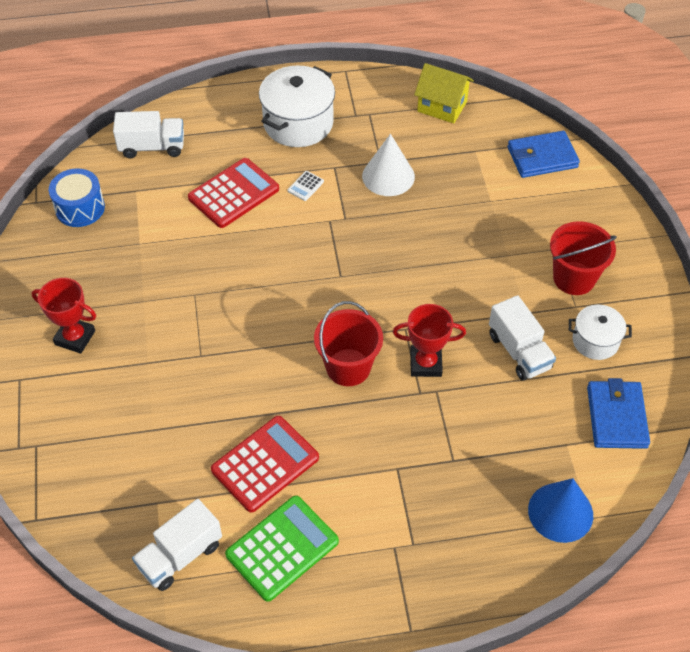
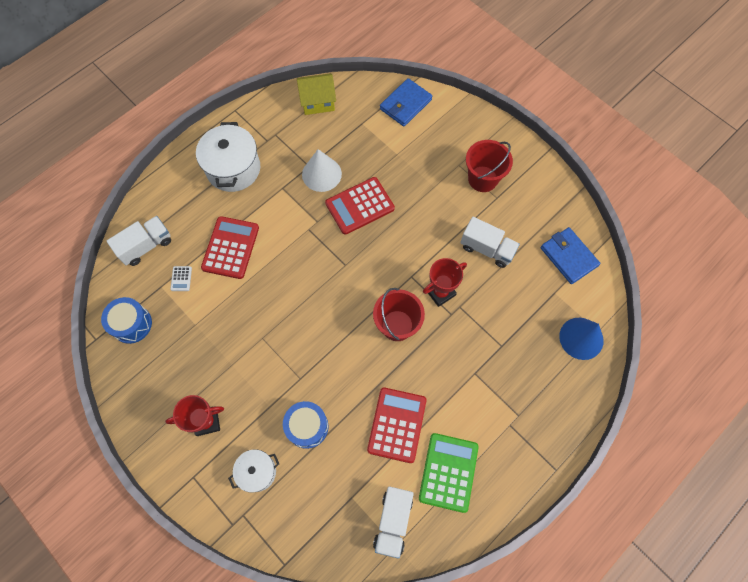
camera: 35 degrees left, 15 degrees up
(169, 405) = (307, 427): none -> blue drum
(305, 186) = (274, 213): white calculator -> white calculator (181, 279)
(405, 228) = (360, 206): none -> red calculator
(595, 341) = (523, 214): white pot -> white pot (257, 472)

